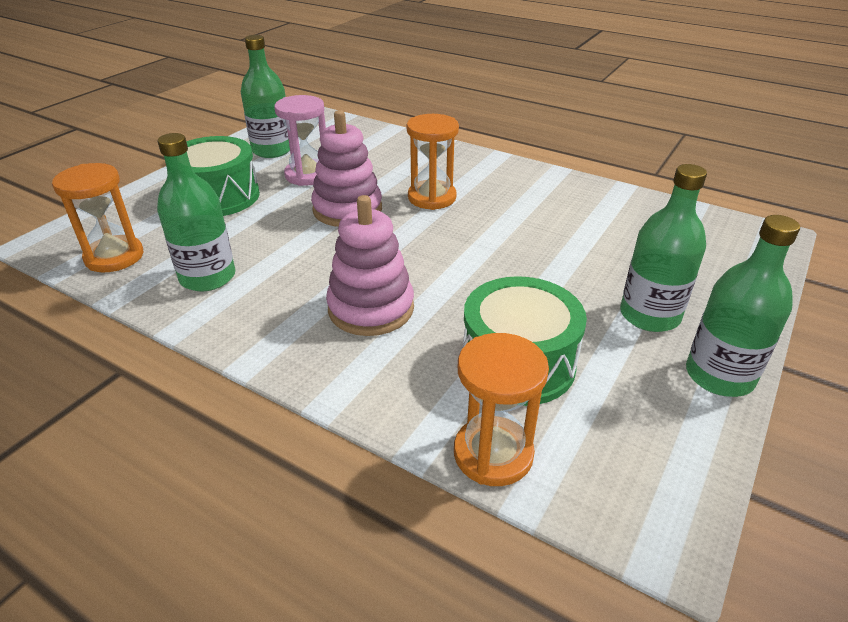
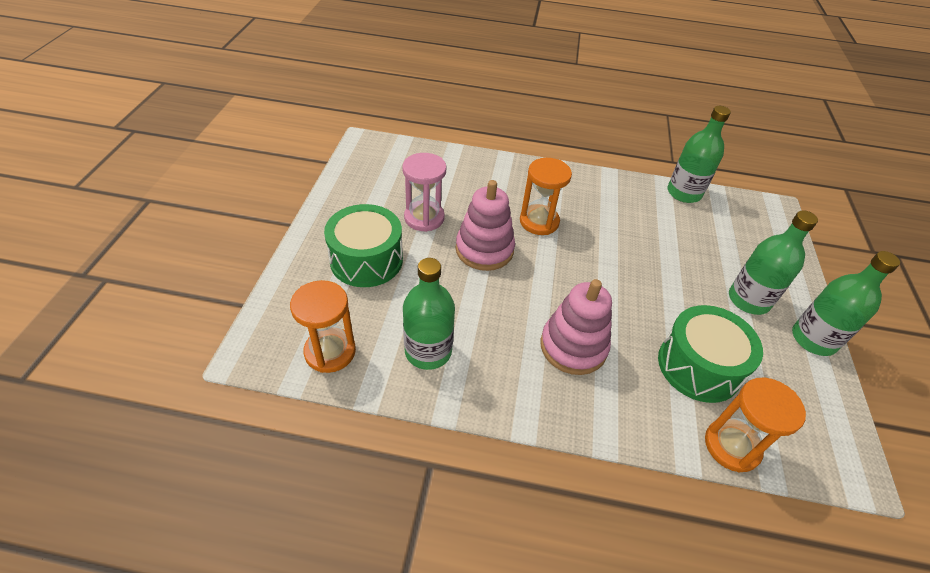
camera: 25 degrees left, 10 degrees up
(272, 150) = (371, 194): green bottle -> green bottle (684, 193)

